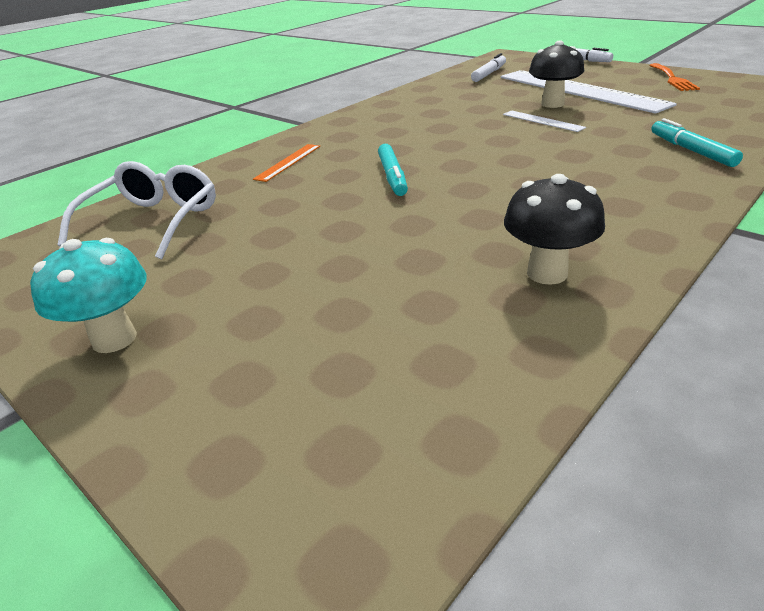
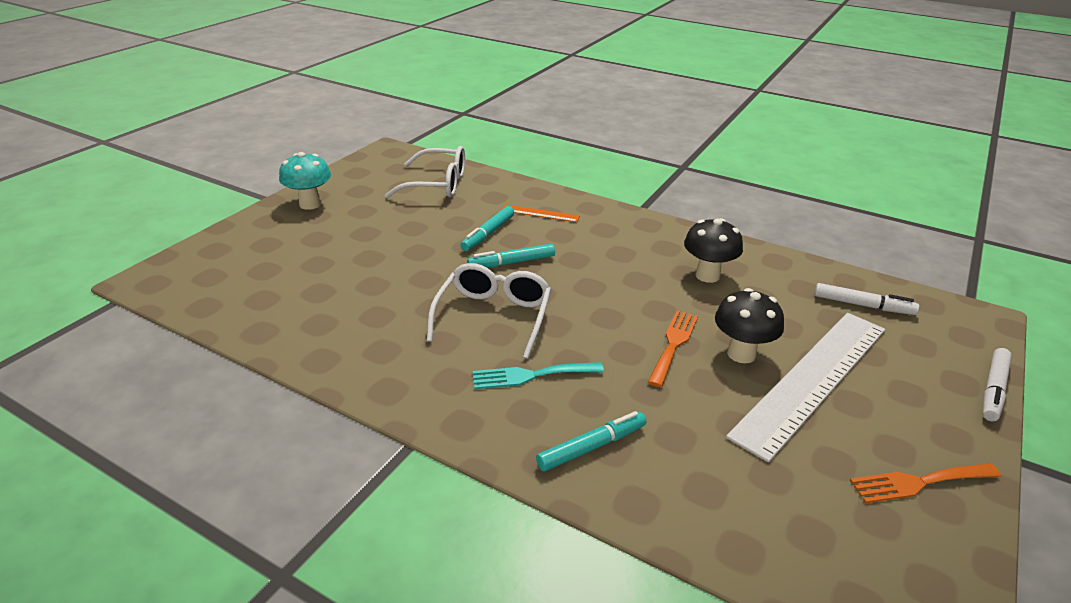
camera: 75 degrees right, 0 degrees up
(320, 188) = (488, 234): none -> turquoise marker
(501, 185) = (493, 317): none -> white glasses
(542, 121) = (673, 344): white ruler -> orange fork
(547, 273) = (345, 336): black mushroom -> black mushroom (707, 275)
(601, 170) = (531, 375): none -> turquoise fork

